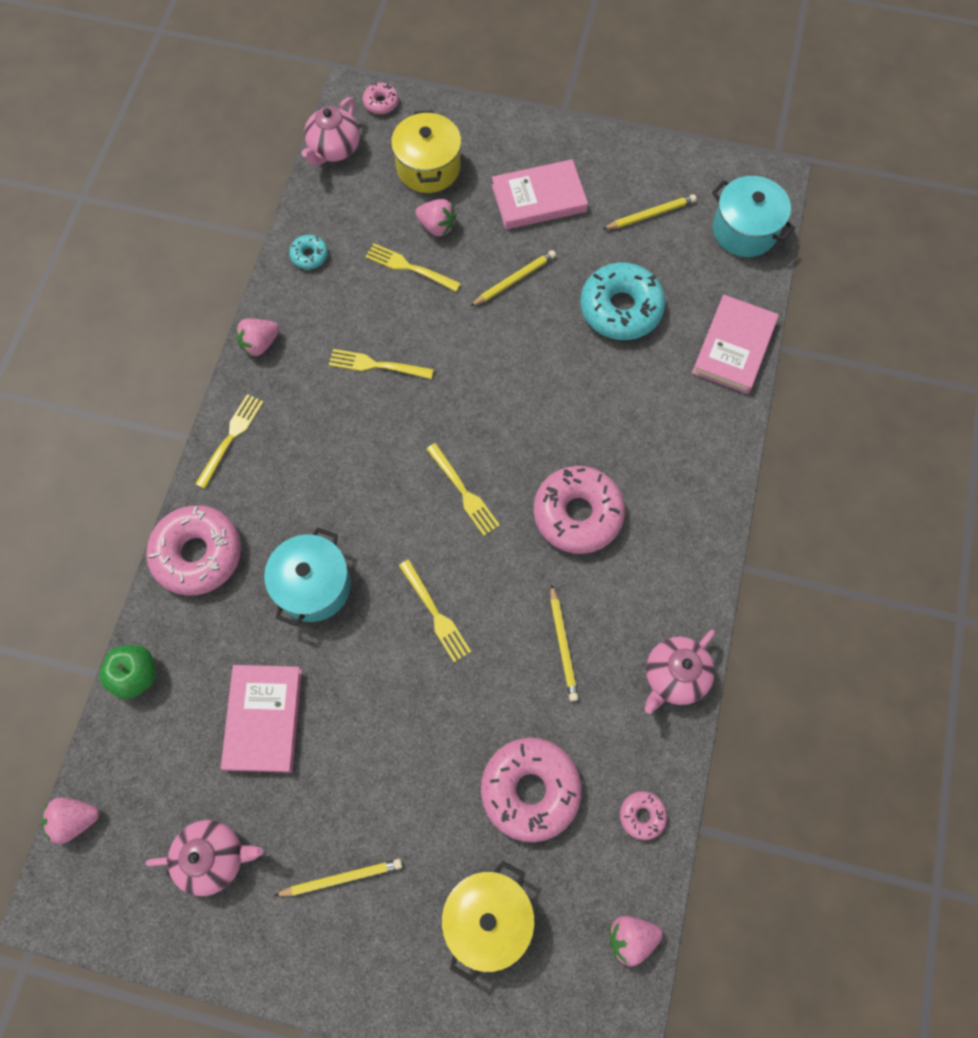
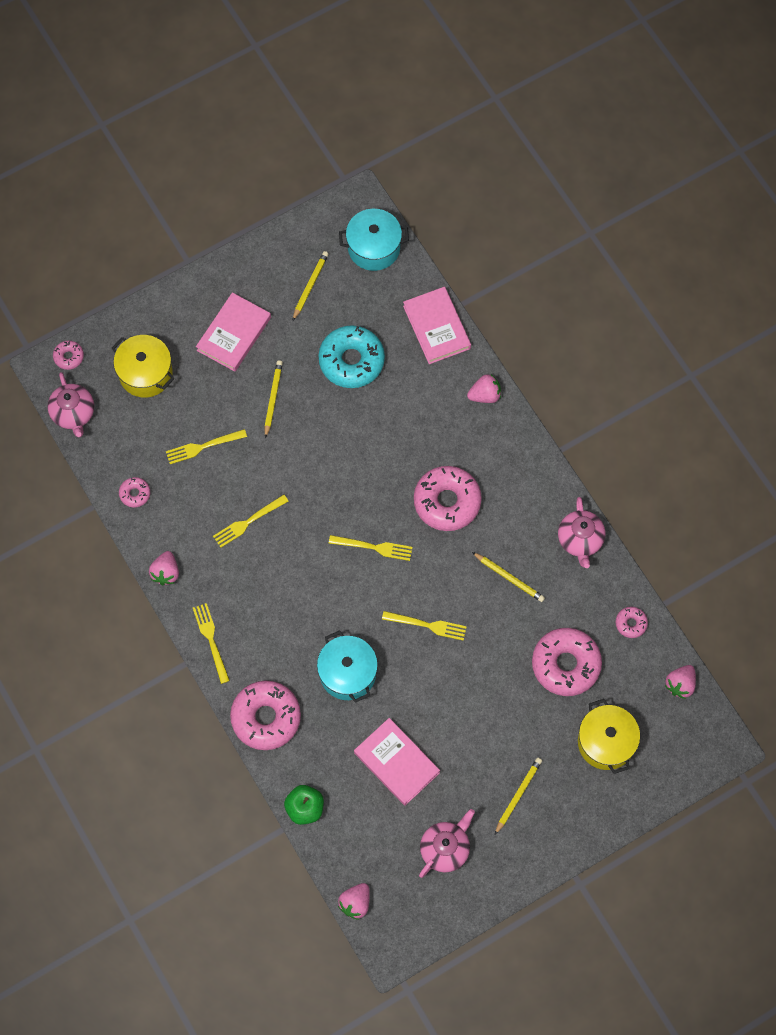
camera: 45 degrees left, 0 degrees up
(309, 255) = (135, 494): turquoise donut -> pink donut
(437, 226) = (192, 406): pink strawberry -> pink strawberry (485, 395)

